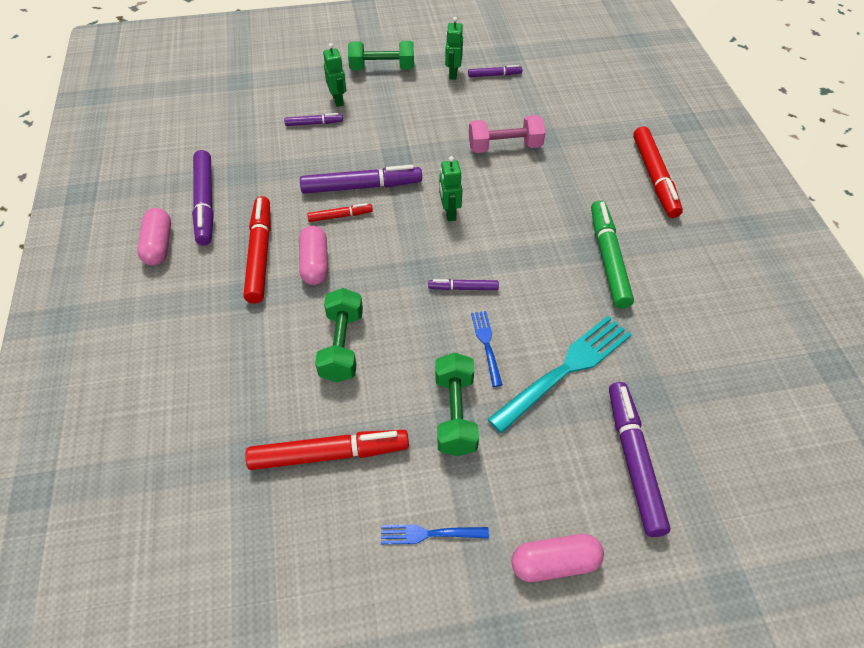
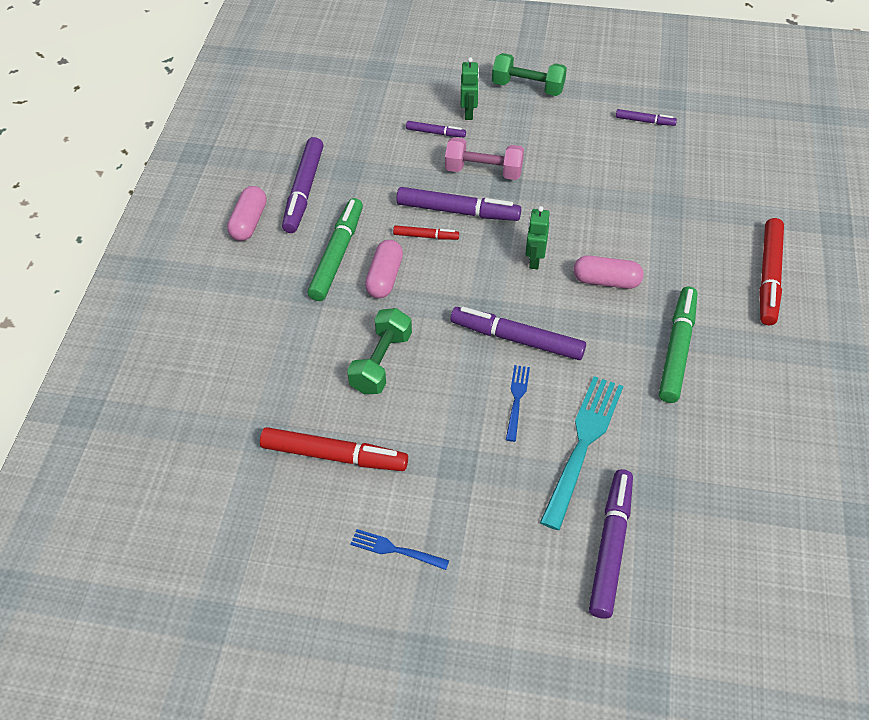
camera: 20 degrees right, 0 degrees up
(260, 254) = (337, 255): red marker -> green marker
(453, 73) = (600, 109): green robot -> none
(455, 414) = (461, 454): green dumbbell -> none
(463, 288) = (517, 339): purple marker -> purple marker, size x1.93
(505, 147) = (621, 204): pink dumbbell -> pink dumbbell (483, 171)
(555, 563) = (496, 610): pink capsule -> pink capsule (606, 281)
(565, 370) = (583, 445): turquoise fork -> turquoise fork turned 45 degrees counterclockwise

